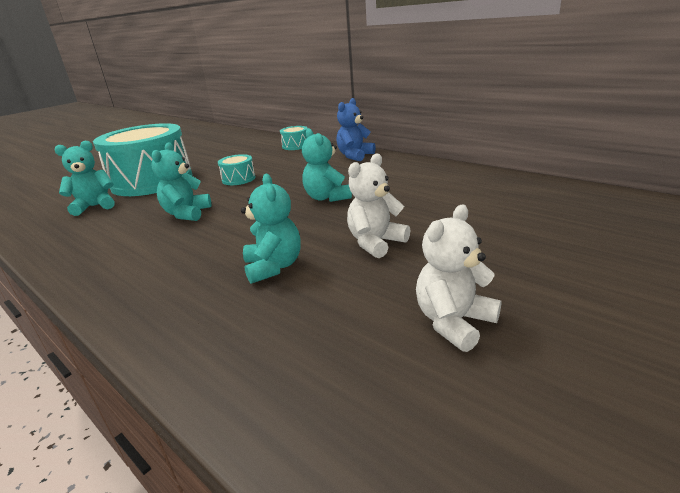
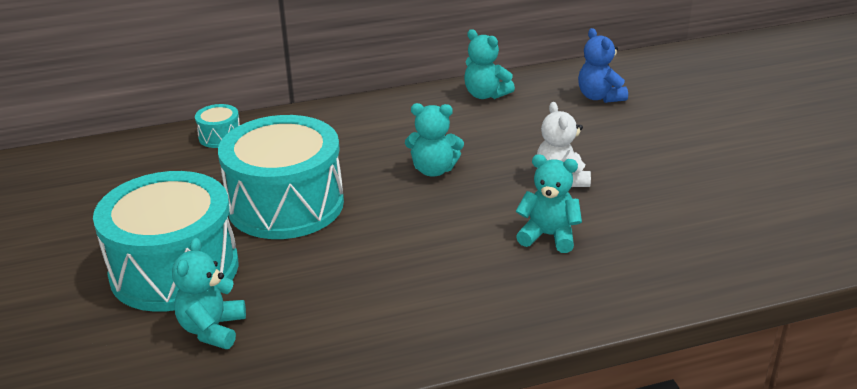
camera: 60 degrees left, 5 degrees up
(187, 214) = (353, 260): turquoise teddy bear -> turquoise teddy bear (485, 95)
(238, 179) = (286, 204): turquoise drum -> turquoise drum, size x2.44
(355, 156) = (333, 117): blue teddy bear -> blue teddy bear (599, 97)
(454, 322) = (694, 191): white teddy bear -> none

